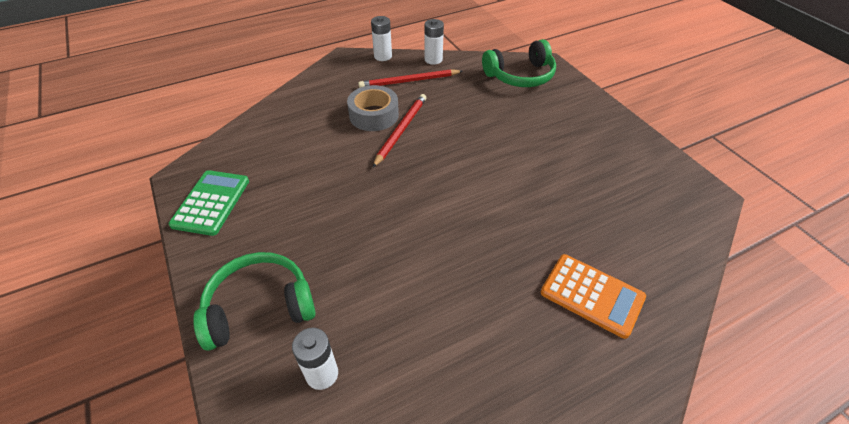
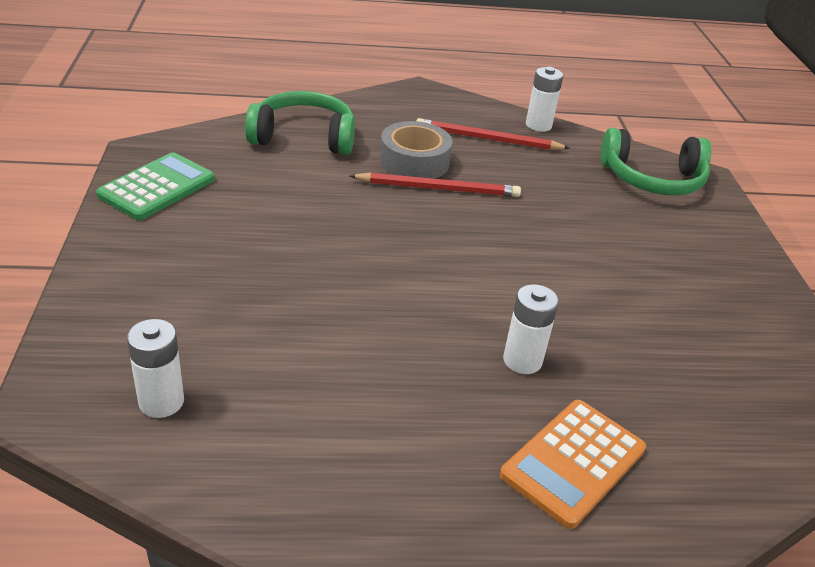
camera: 20 degrees right, 10 degrees down
(259, 307) = (138, 308): green headphones -> green headphones (303, 137)
(383, 56) = (471, 102): white battery -> white battery (522, 360)
(401, 130) = (438, 188): red pencil -> red pencil turned 45 degrees clockwise
(592, 295) = (573, 462): orange calculator -> orange calculator turned 75 degrees clockwise

